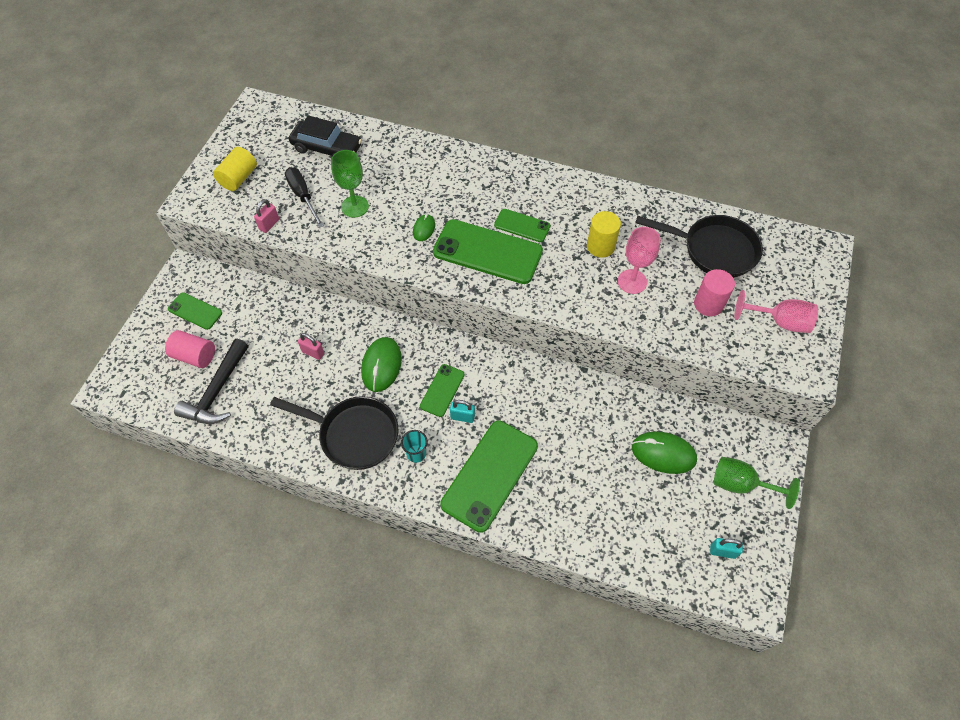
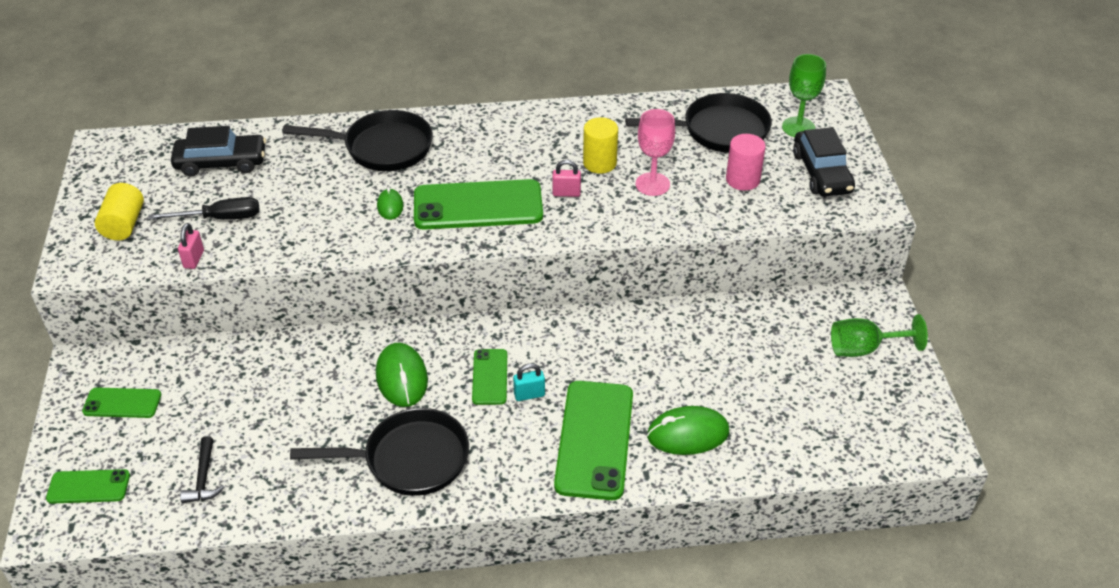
camera: 25 degrees left, 15 degrees down
(195, 356) = (150, 451): pink cylinder -> none
(217, 392) = (204, 478): black hammer -> black hammer, size x0.58
(303, 196) = (220, 218): black screwdriver -> black screwdriver turned 135 degrees clockwise
(313, 352) = (307, 394): pink padlock -> pink padlock (566, 193)
(355, 206) = (292, 209): green goblet -> green goblet (798, 127)
(416, 453) = (496, 450): turquoise cup -> none
(444, 174) = (382, 148): none -> black pan
(522, 225) = (502, 169): green phone -> green phone (88, 487)
(663, 454) = (769, 350): green mouse -> green mouse (687, 434)
(722, 551) = (882, 416): turquoise padlock -> none
(779, 322) = (821, 172): pink goblet -> black car

